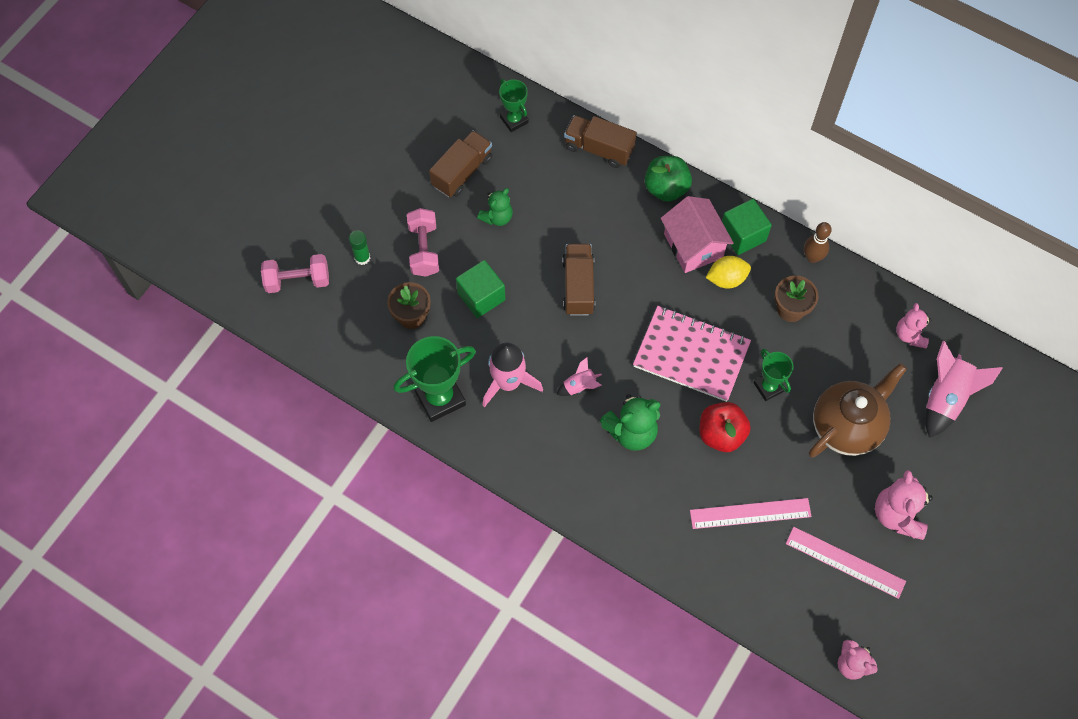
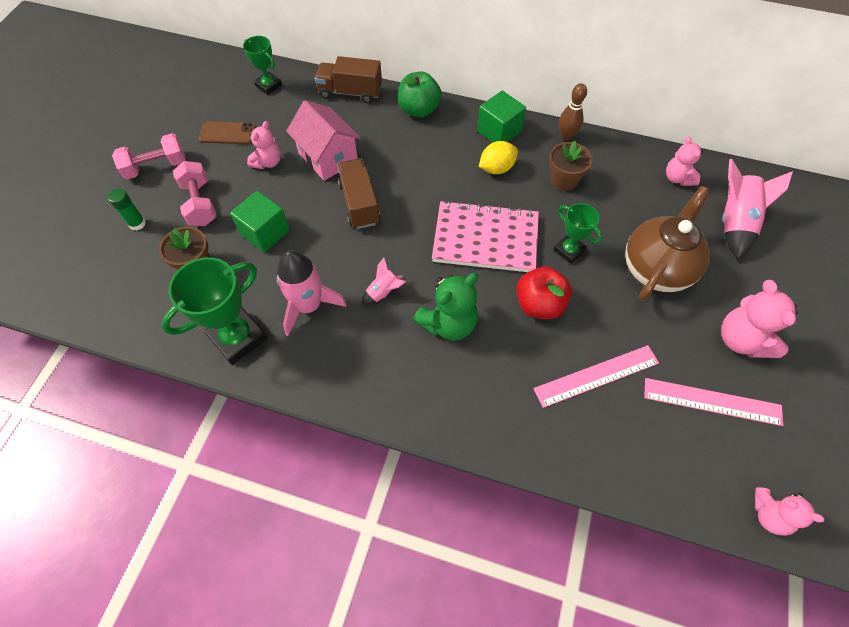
camera: 15 degrees left, 5 degrees down
(297, 280) = (70, 258): pink dumbbell -> pink dumbbell (156, 167)
(462, 172) = (227, 133): brown truck -> brown phone
(497, 217) = (268, 162): green teddy bear -> pink teddy bear
(693, 246) = (457, 148): pink house -> pink house (328, 157)

